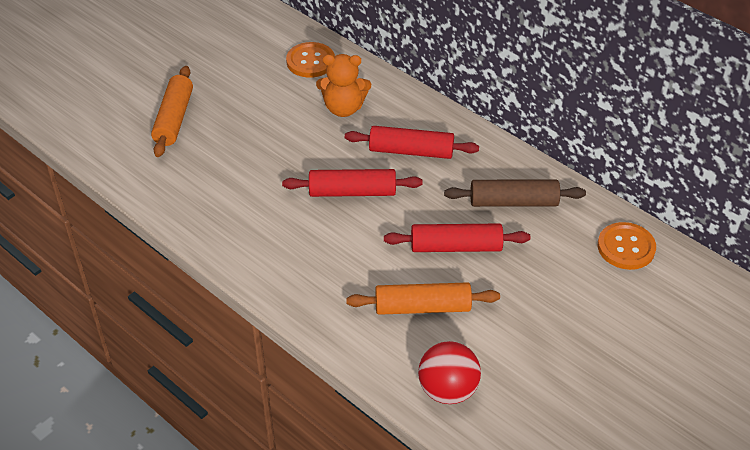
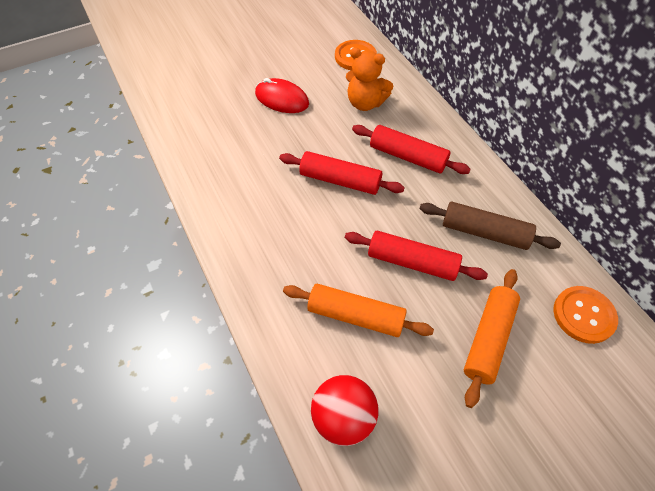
camera: 20 degrees right, 10 degrees up
(174, 119) = (225, 78): orange rolling pin -> orange rolling pin (488, 339)
(250, 126) = (282, 99): none -> red mouse

